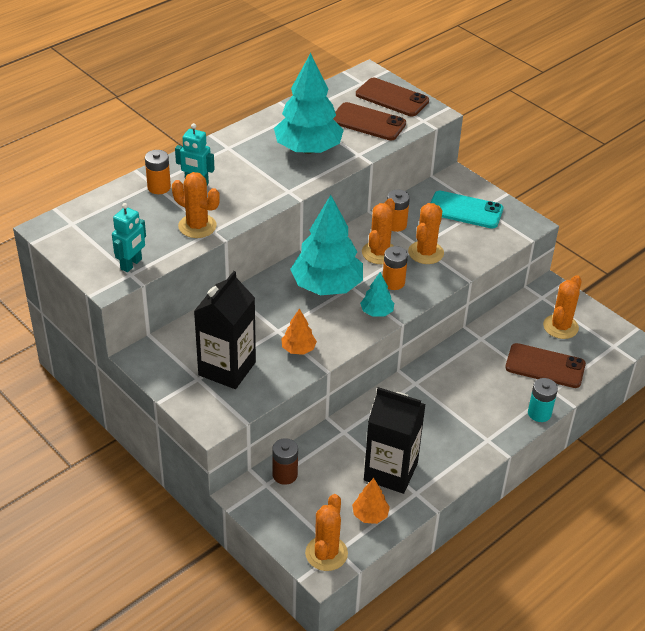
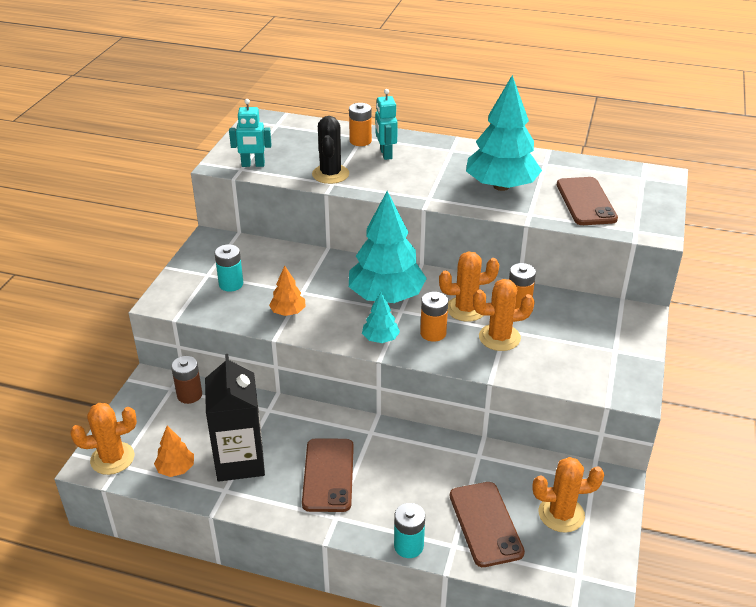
camera: 60 degrees right, 5 degrees down
(197, 226) = (330, 174): orange cactus -> black cactus
(227, 368) = (231, 284): black carton -> turquoise battery
(392, 98) = (644, 201): brown phone -> brown phone (328, 475)
(465, 210) = (596, 340): turquoise phone -> none

